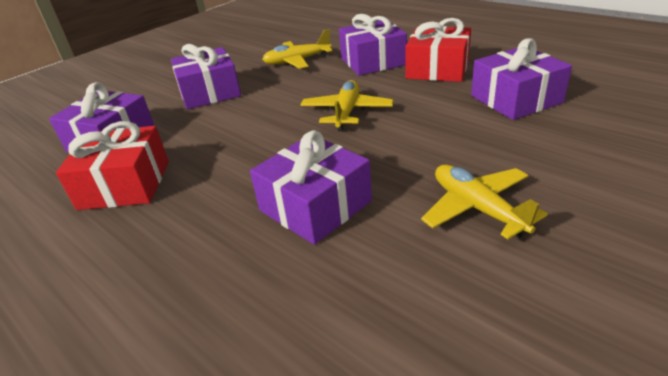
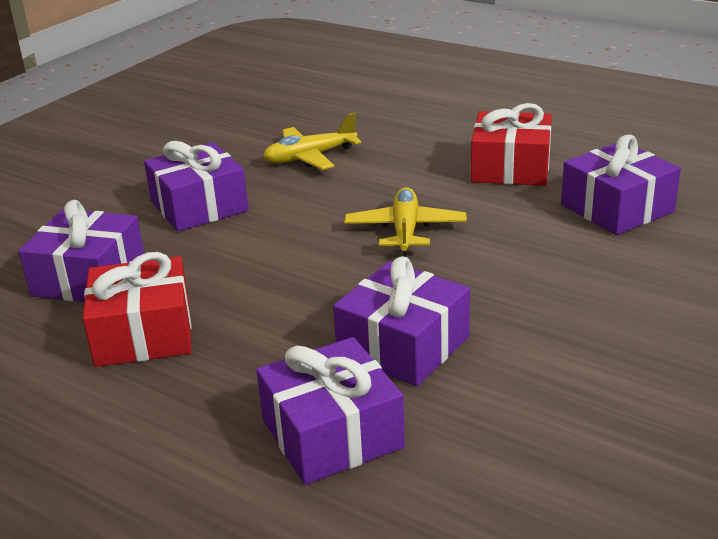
camera: 10 degrees left, 5 degrees down
(373, 61) = (419, 157): purple gift -> purple gift (332, 433)
(477, 208) = (591, 338): yellow plane -> none

